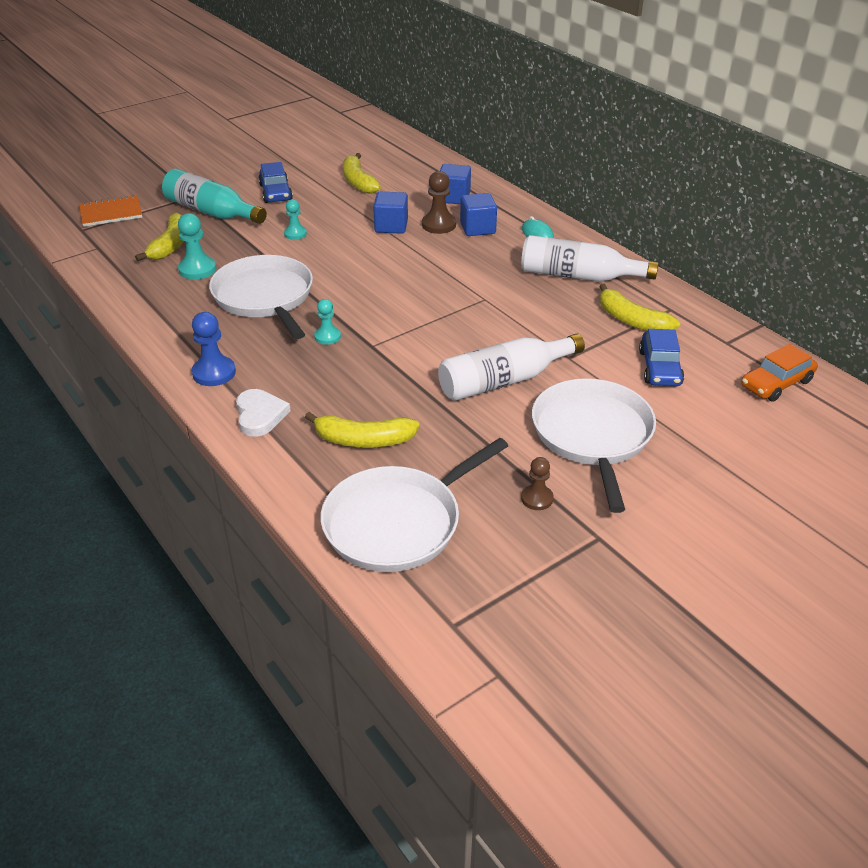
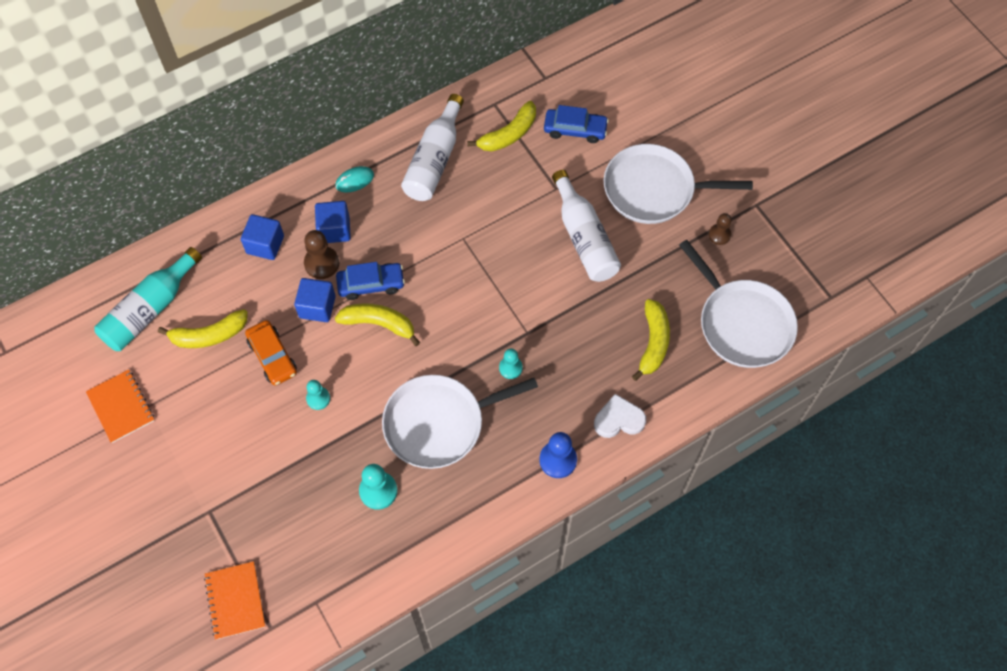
camera: 85 degrees left, 25 degrees up
(171, 245) = (323, 523): yellow banana -> yellow banana (379, 324)
(211, 212) = (253, 487): turquoise bottle -> turquoise bottle (150, 309)
(275, 192) = (218, 421): blue car -> blue car (371, 284)
(291, 155) = (121, 407): none -> orange notebook
(776, 383) = (599, 61): orange car -> orange car (272, 356)

